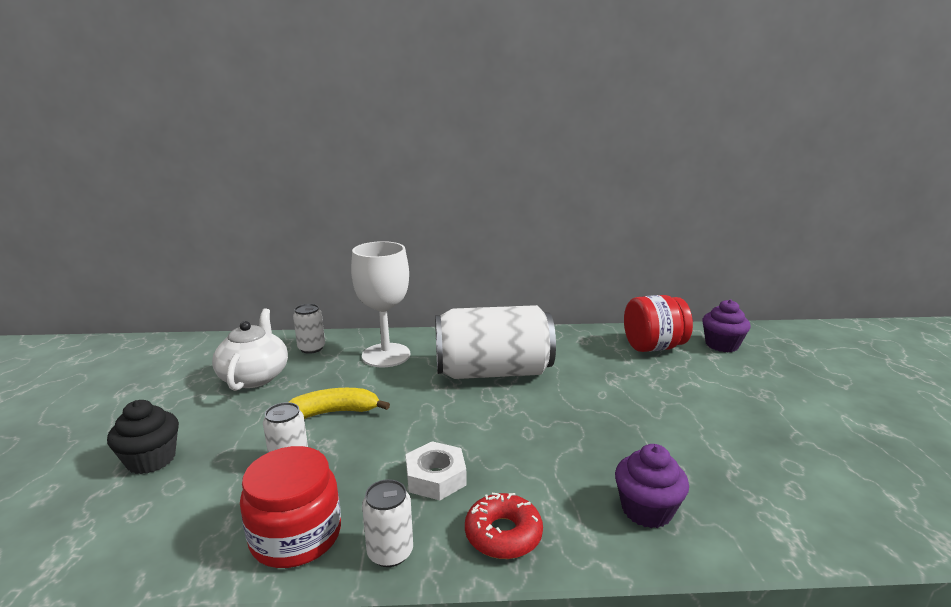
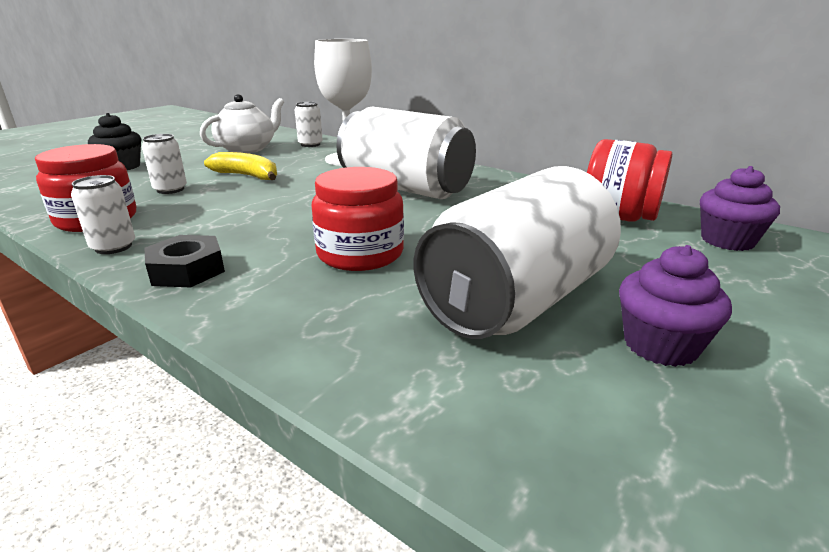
camera: 40 degrees right, 5 degrees up
(436, 477) = (224, 226): white nut -> none
(503, 534) = (187, 270): red donut -> black nut
(581, 450) = (360, 254): none -> red jar
(646, 510) = (318, 310): purple cupcake -> purple cupcake (660, 345)
(715, 440) = (517, 300): none -> white can

